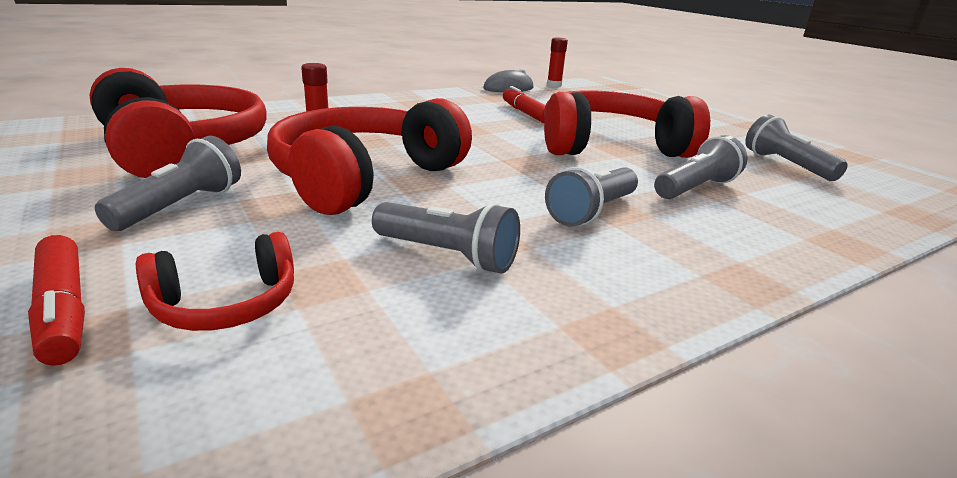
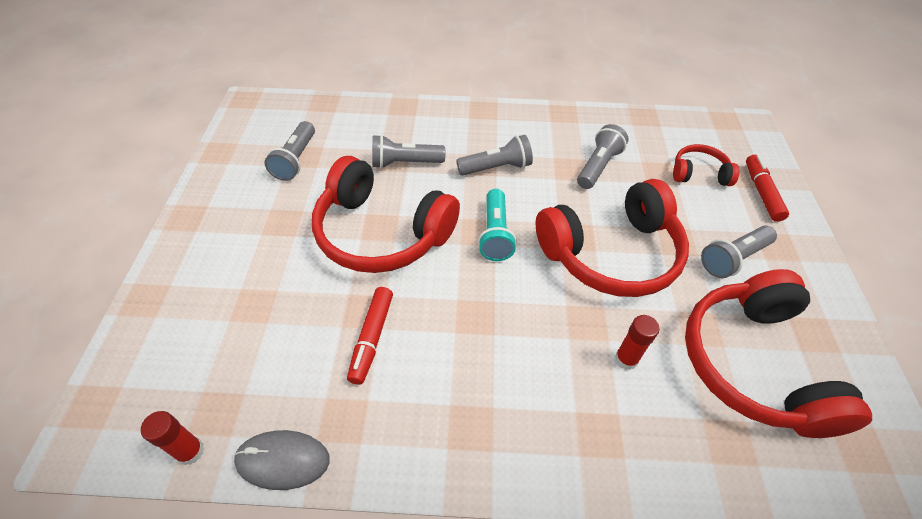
camera: 145 degrees left, 25 degrees up
(447, 255) = (598, 166): grey flashlight -> grey flashlight turned 60 degrees clockwise
(510, 164) = (495, 234): none -> turquoise flashlight

